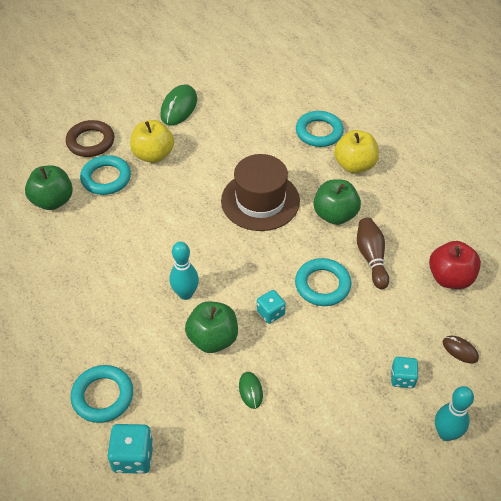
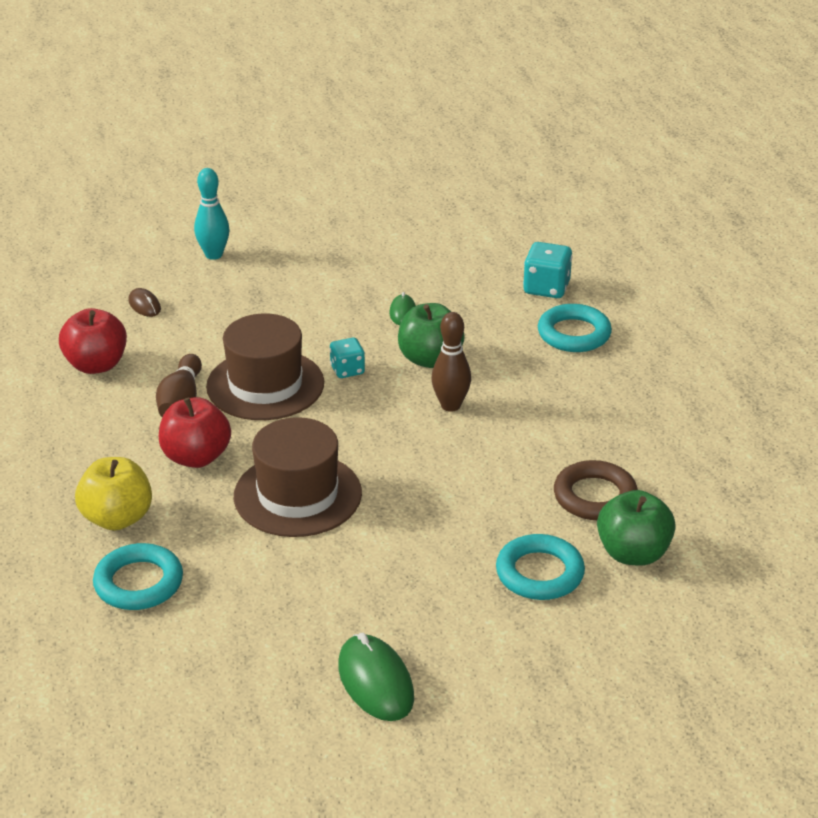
camera: 165 degrees left, 15 degrees down
(90, 142) = (560, 643): brown ring -> brown ring (595, 496)
(153, 155) = (449, 597): yellow apple -> none
(179, 107) = (375, 682): green mouse -> green mouse turned 60 degrees counterclockwise
(185, 294) = (450, 405): turquoise bowling pin -> brown bowling pin
(322, 285) = (265, 385): turquoise ring -> brown hat
(335, 215) = (196, 457): green apple -> red apple
(402, 378) = (227, 295): turquoise dice -> none

